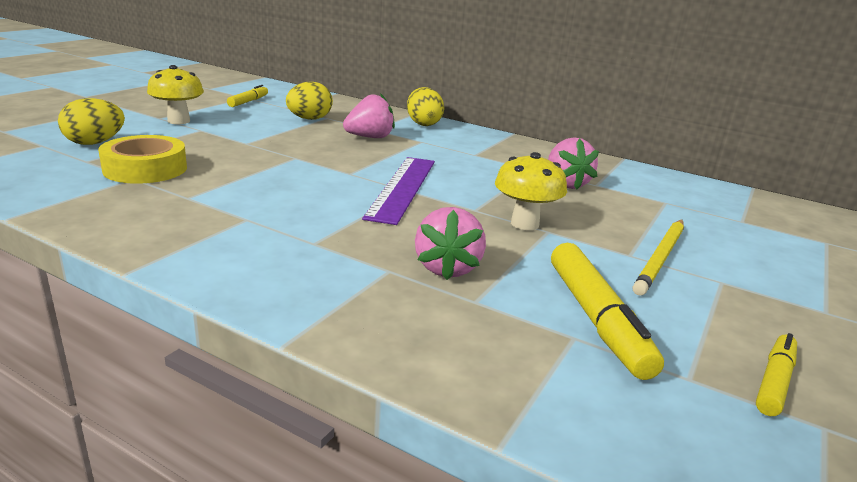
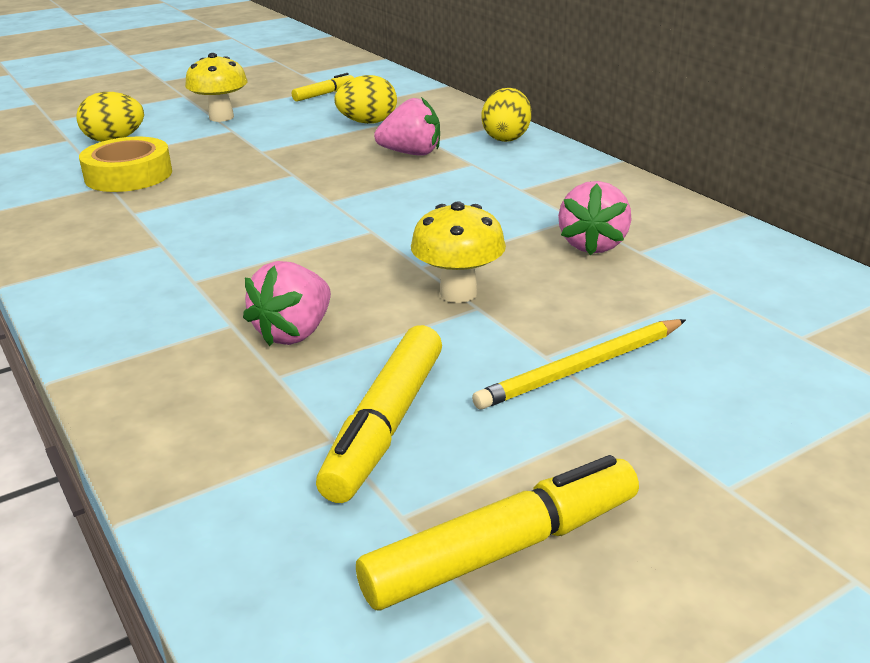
camera: 30 degrees right, 5 degrees up
(403, 188) = (367, 226): purple ruler -> none
(774, 381) = (503, 549): yellow marker -> yellow marker, size x1.74

